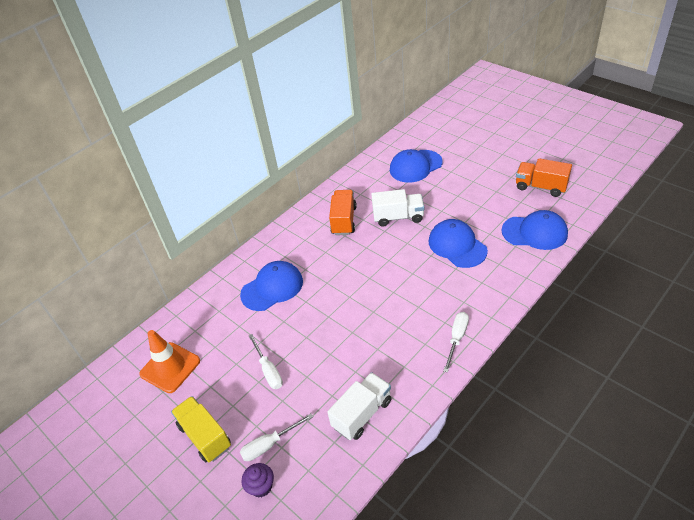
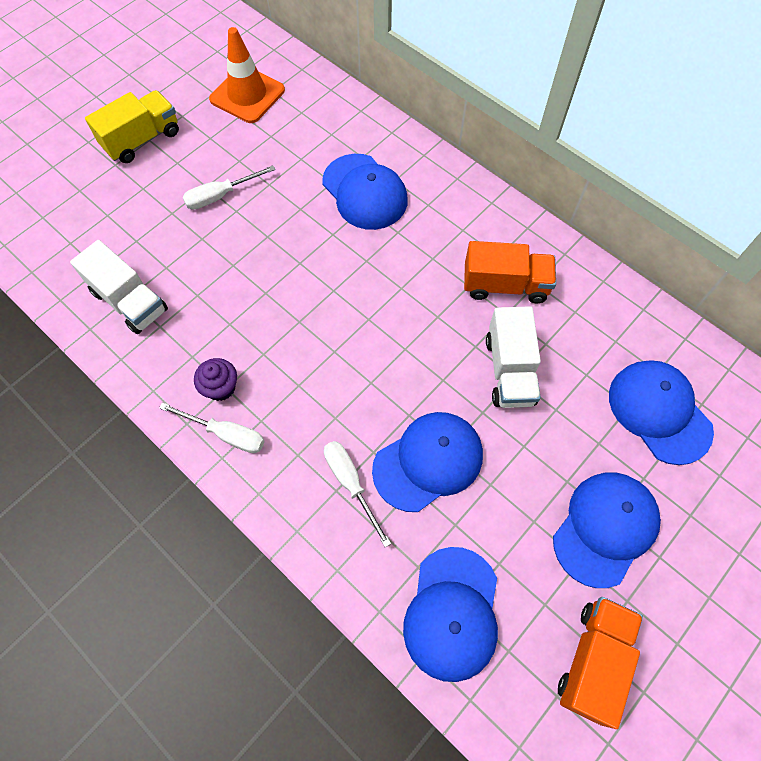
camera: 85 degrees right, 20 degrees up
(261, 486) = (64, 198): purple cupcake -> purple cupcake (221, 387)
(269, 444) = (114, 203): white screwdriver -> white screwdriver (350, 483)
(478, 183) = (605, 528): none -> blue cap

